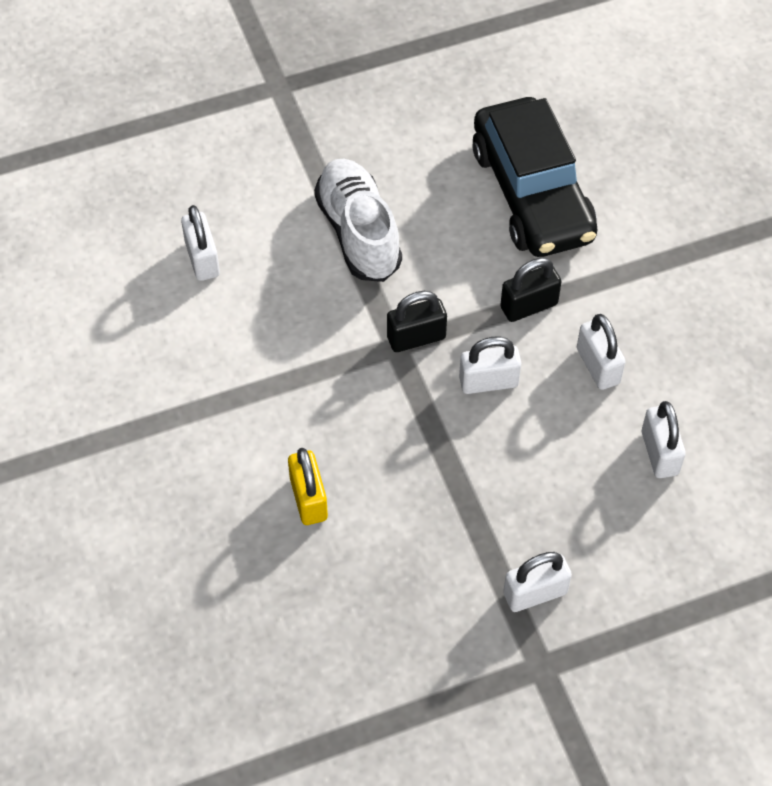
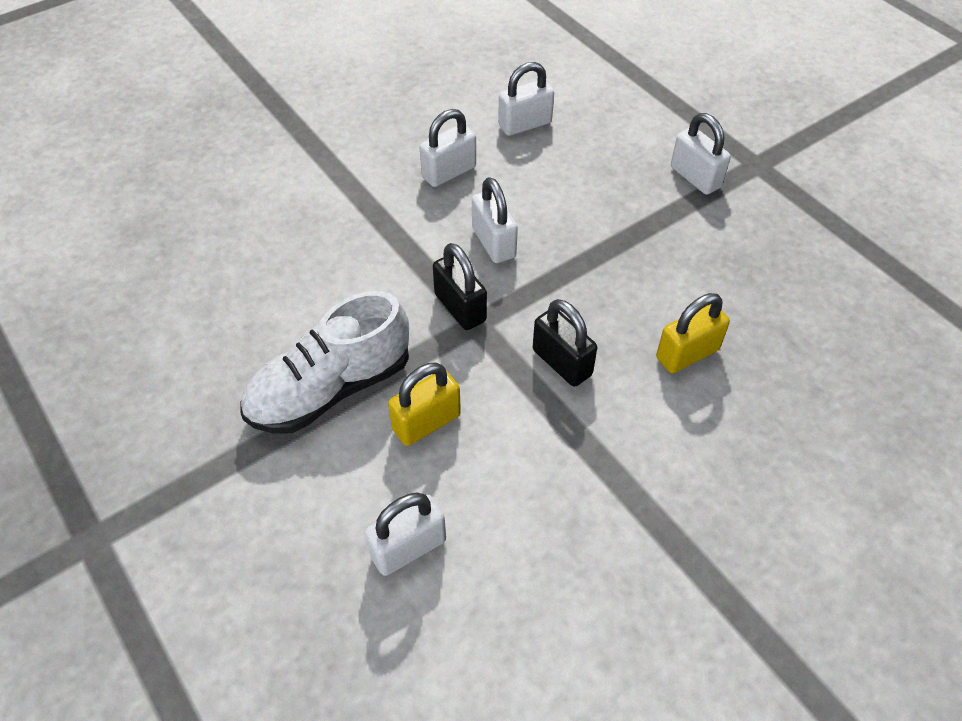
camera: 105 degrees left, 5 degrees down
(304, 290) = (426, 422): none -> yellow padlock
(529, 306) = (394, 229): black padlock -> black padlock (562, 362)
(532, 193) = (247, 249): black car -> none

